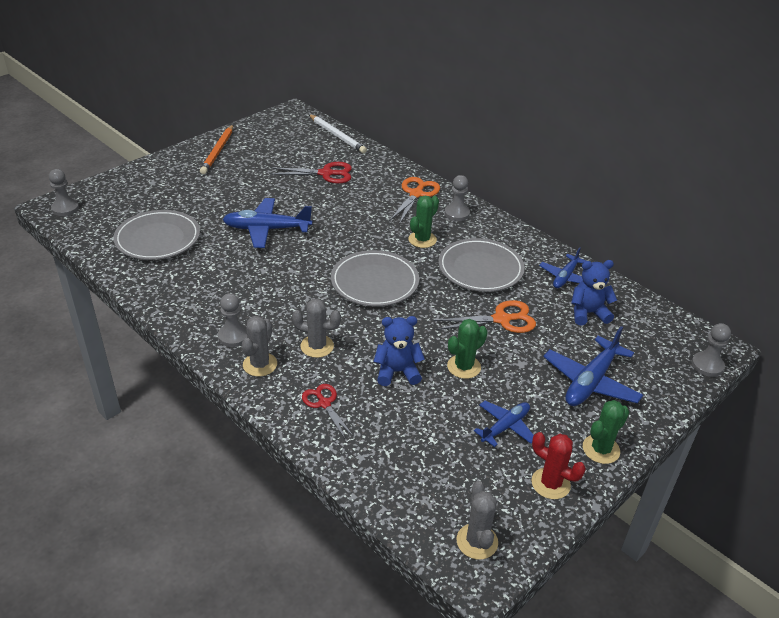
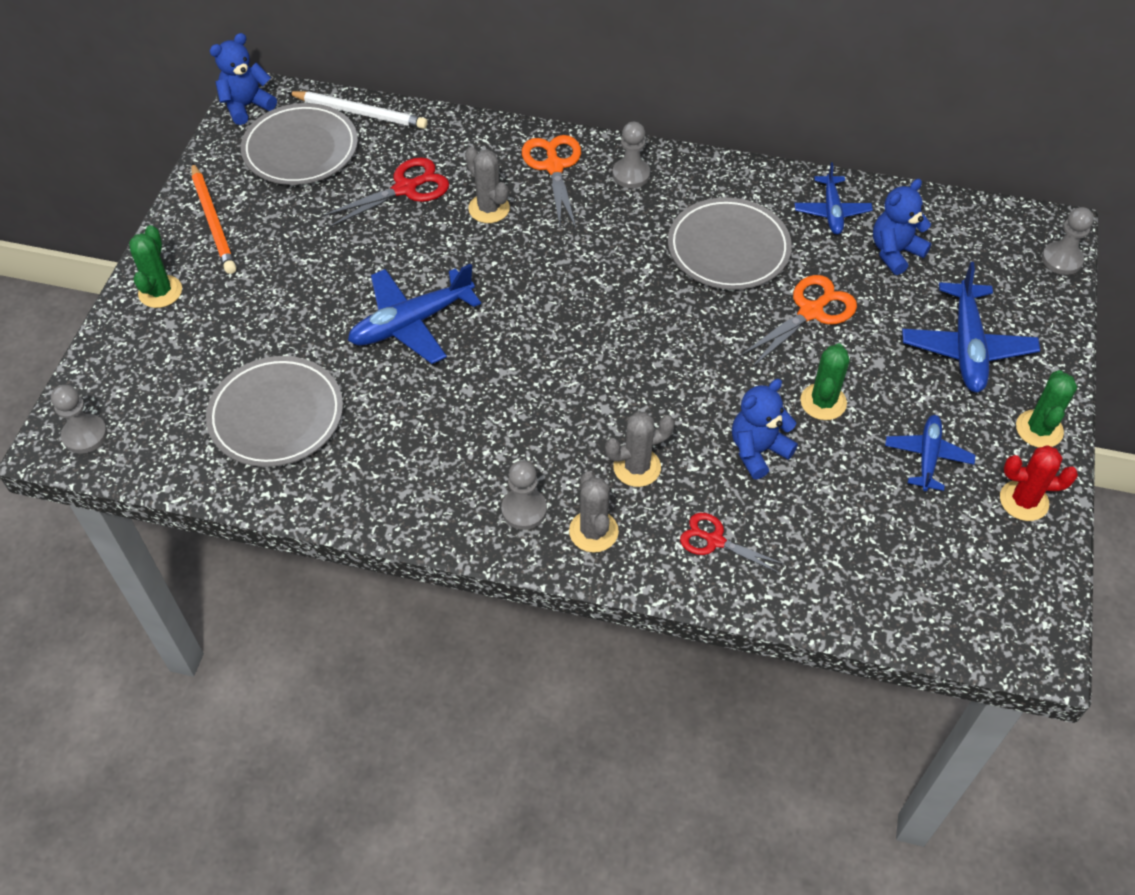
camera: 30 degrees left, 15 degrees up
(284, 114) = (247, 106): none -> blue teddy bear
(374, 282) = (622, 335): grey plate -> grey plate (300, 149)
(422, 240) = (623, 238): green cactus -> green cactus (160, 292)
(477, 541) = (1008, 613): grey cactus -> grey cactus (489, 208)

